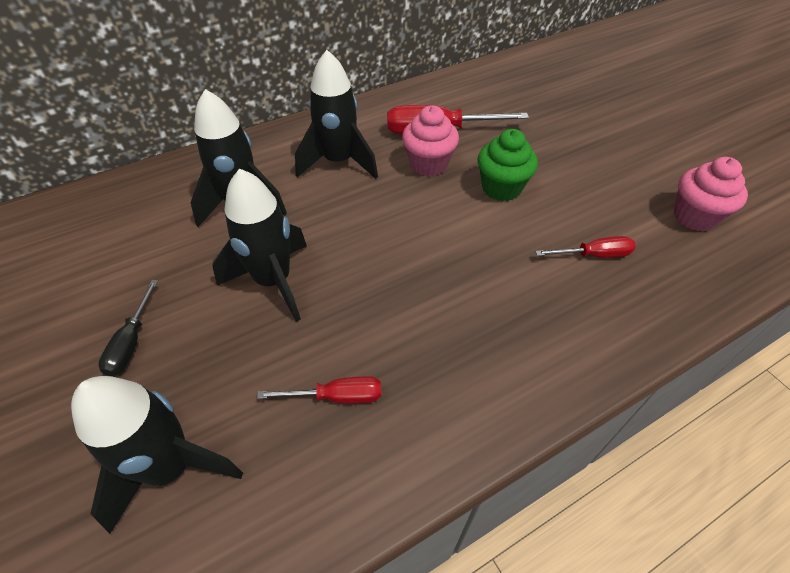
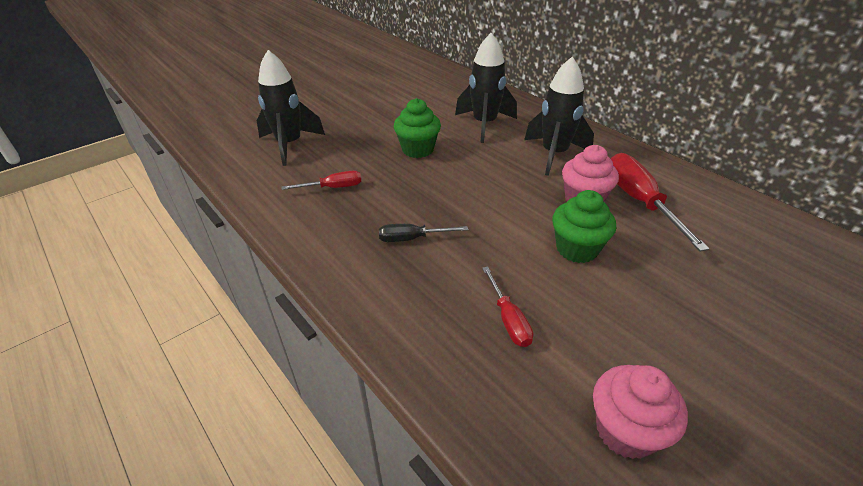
camera: 80 degrees right, 10 degrees down
(131, 342) = (362, 116): black screwdriver -> black screwdriver (412, 238)
(273, 281) = (418, 149): black rocket -> green cupcake
(337, 396) = (333, 187): red screwdriver -> red screwdriver turned 90 degrees counterclockwise

